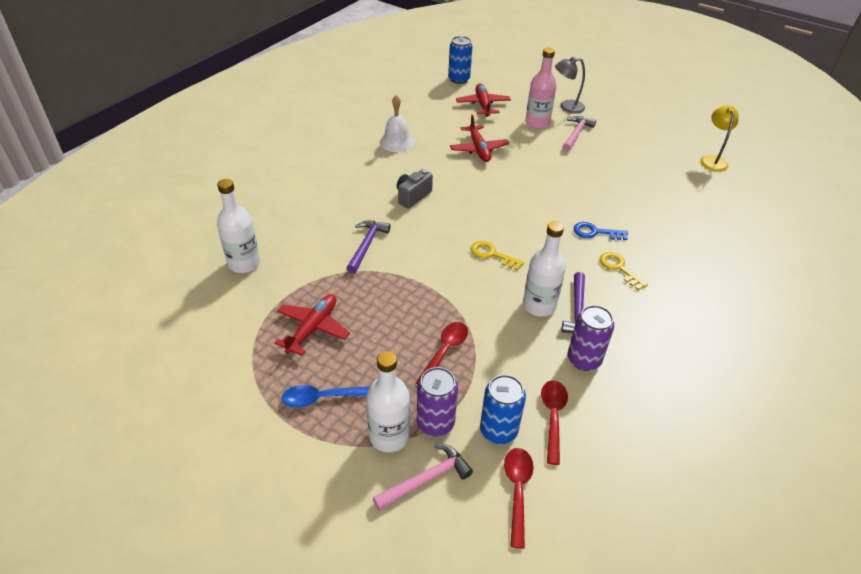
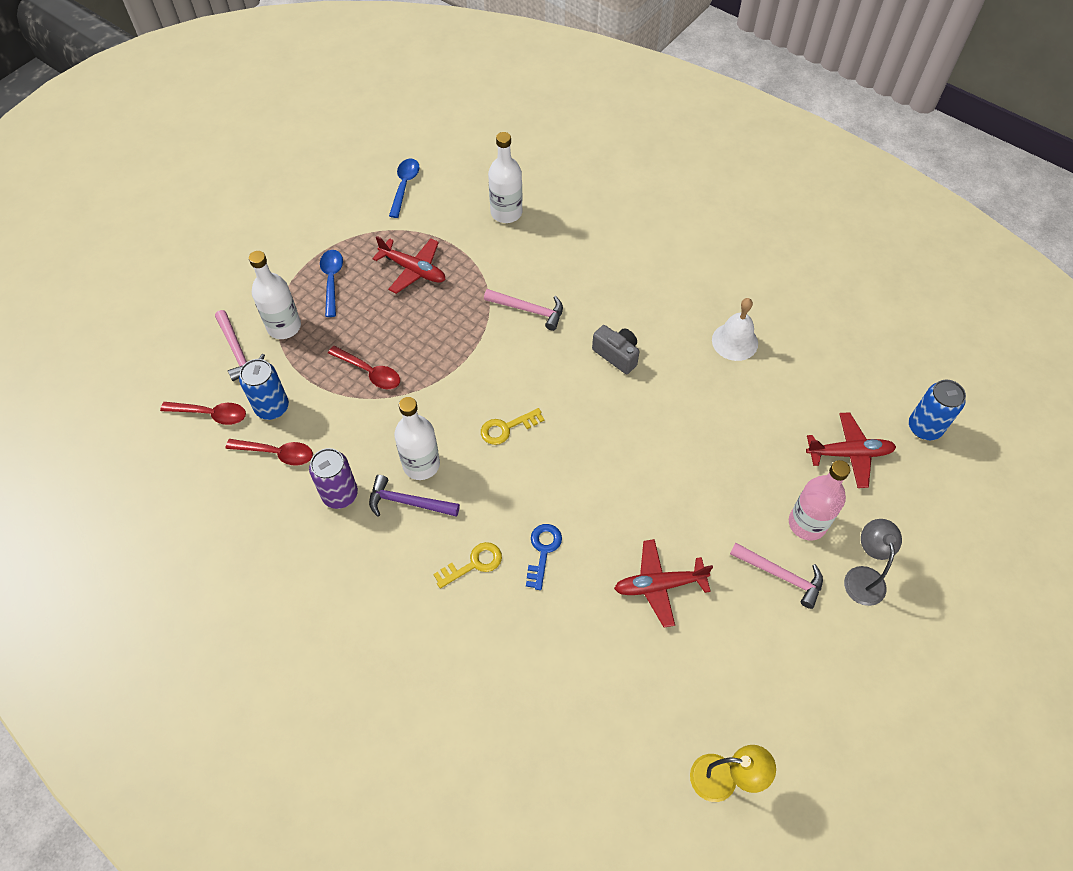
camera: 95 degrees right, 15 degrees up
(186, 346) = (404, 186): none -> blue spoon
(367, 245) = (529, 310): purple hammer -> pink hammer
(435, 423) = (290, 360): purple can -> none
(479, 149) = (726, 436): red plane -> red plane (659, 585)
(492, 255) = (507, 428): yellow key -> yellow key turned 150 degrees counterclockwise

